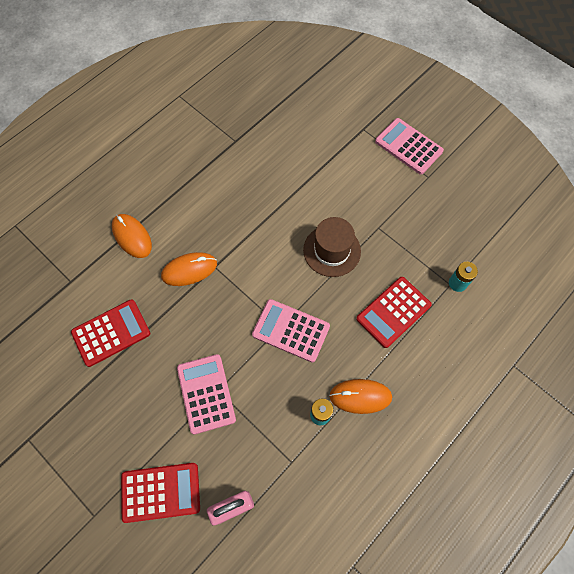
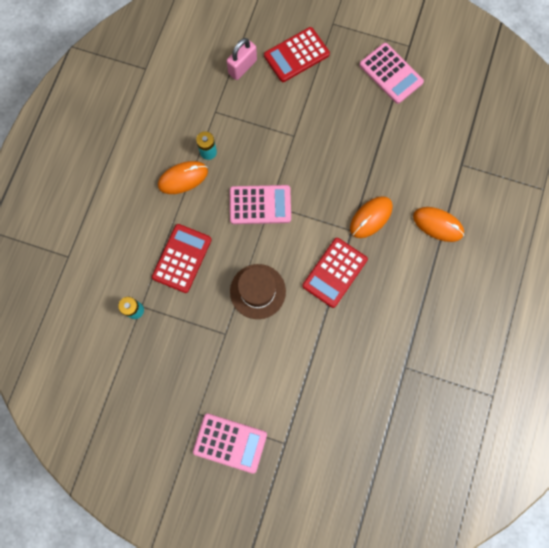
camera: 155 degrees right, 10 degrees up
(111, 333) = (401, 140): red calculator -> red calculator (334, 272)
(206, 393) = (301, 129): pink calculator -> pink calculator (391, 73)

